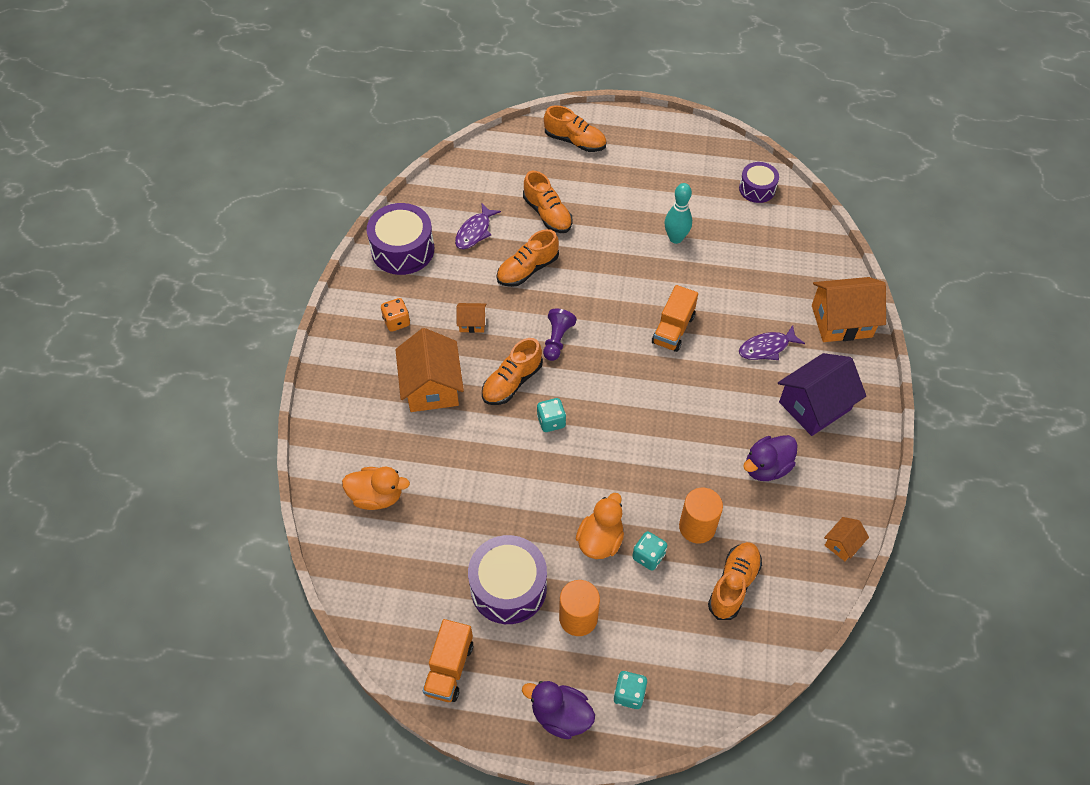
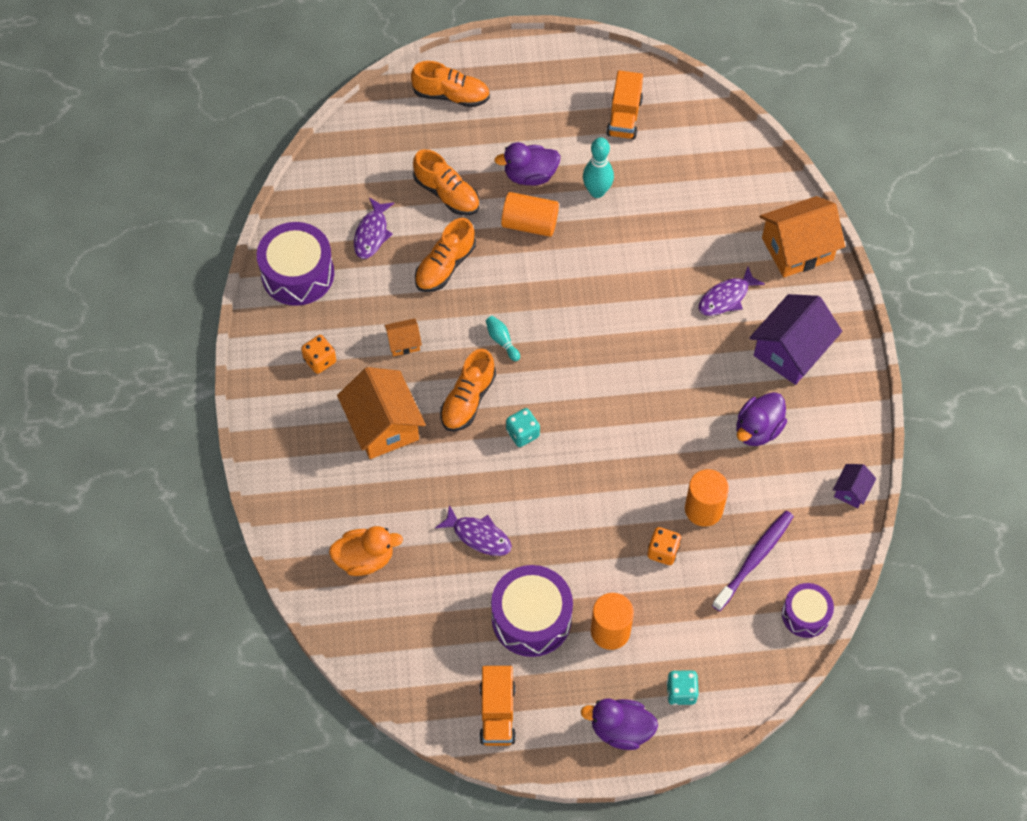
camera: 15 degrees left, 5 degrees up
(484, 501) = (478, 536): none -> purple fish
(557, 340) = (502, 341): purple pawn -> turquoise bowling pin
(600, 540) = (610, 547): orange duck -> none
(610, 251) = (529, 224): none -> orange cylinder
(622, 214) = (530, 175): none -> purple duck
(648, 556) = (663, 551): turquoise dice -> orange dice
(673, 329) = (622, 300): orange truck -> orange truck (624, 117)
(733, 585) = (754, 559): orange shoe -> purple toothbrush
(757, 189) = (670, 111): purple drum -> purple drum (805, 615)
(842, 544) = (851, 491): orange house -> purple house

